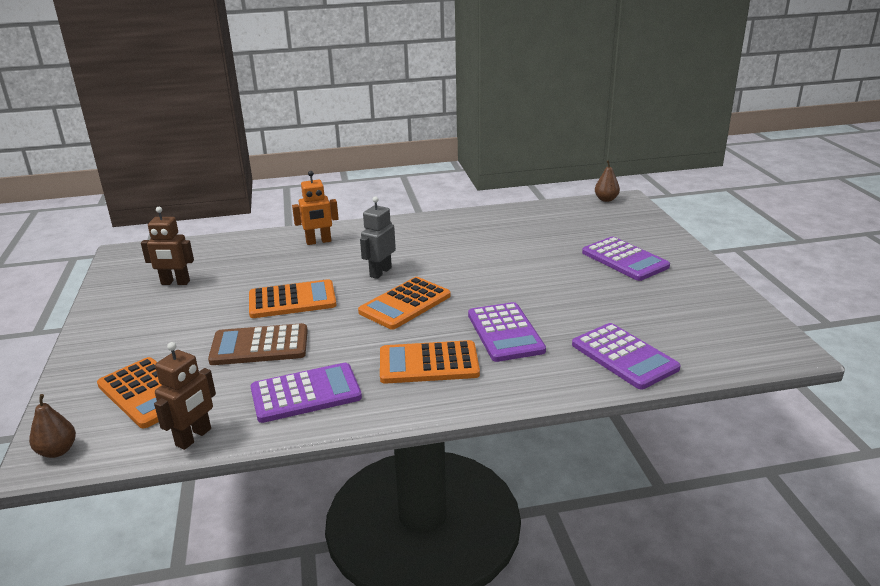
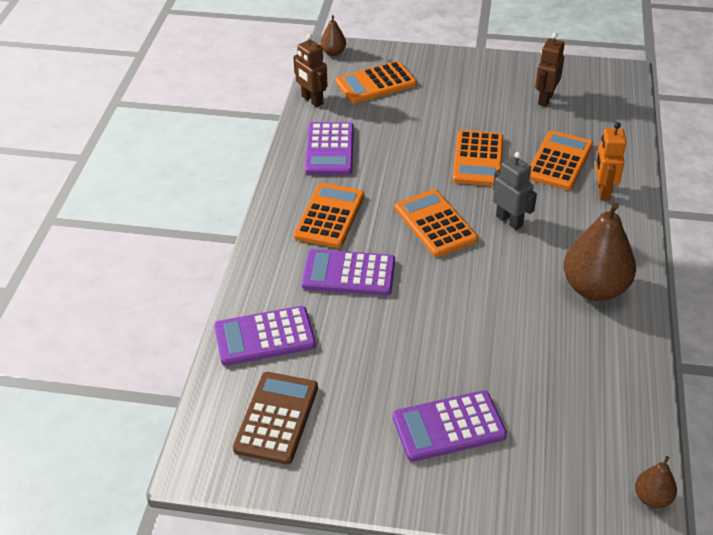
camera: 110 degrees right, 15 degrees up
(259, 346) = (409, 135): brown calculator -> brown calculator (276, 418)
(282, 263) = (559, 161): none -> orange calculator
(441, 232) = (594, 288): none -> brown pear

